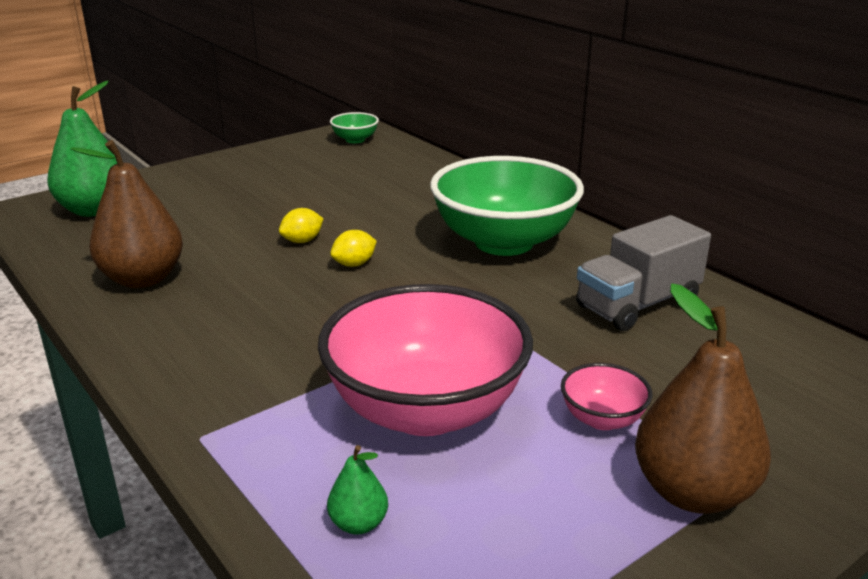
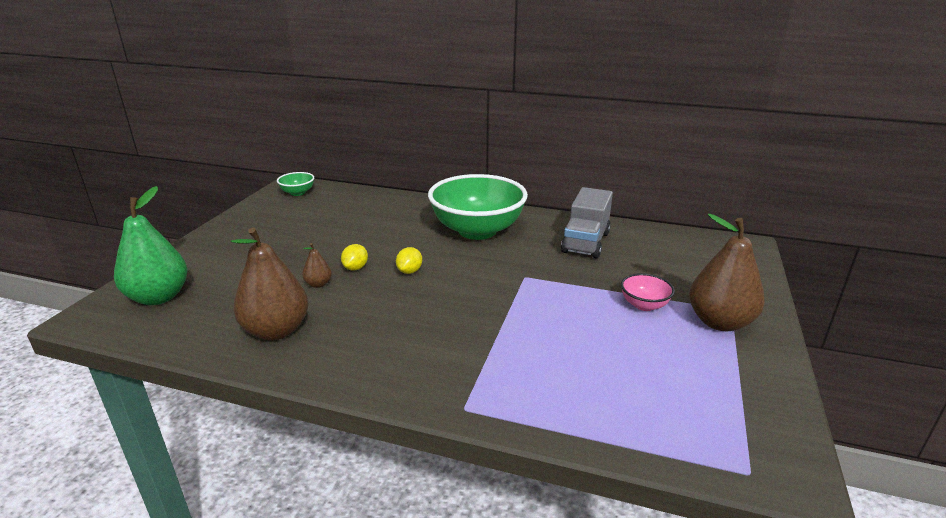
camera: 35 degrees left, 0 degrees up
(242, 245) = (318, 284): none -> brown pear
(358, 523) = (611, 409): green pear -> none
(426, 410) = (562, 336): pink bowl -> none

